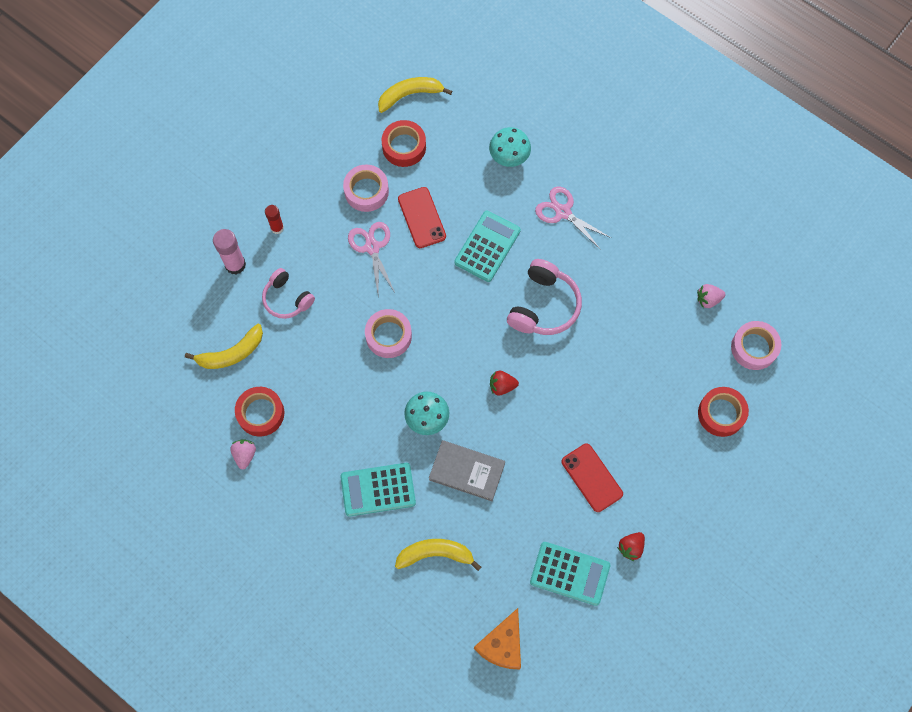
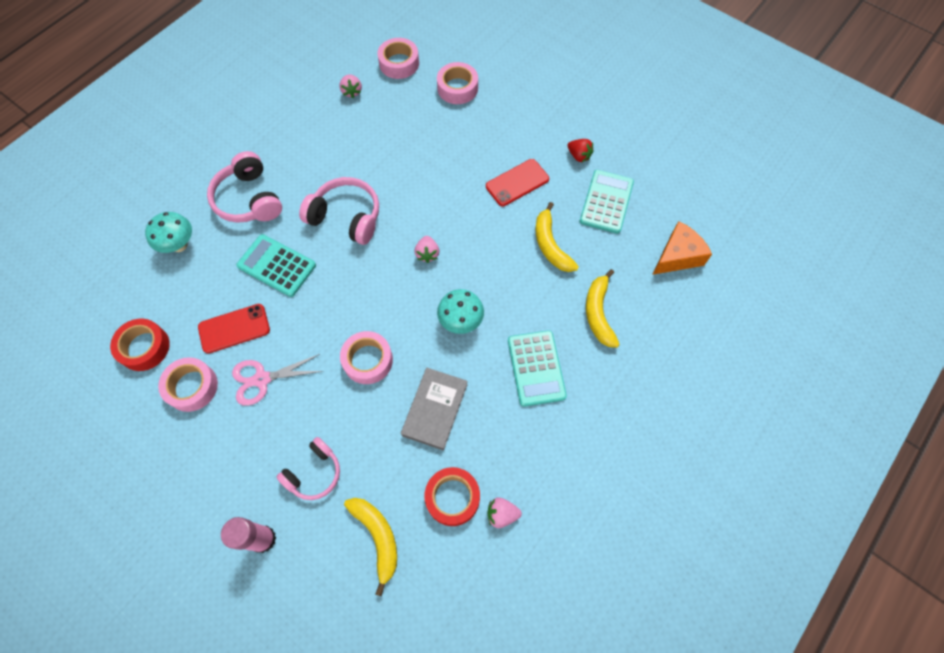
camera: 90 degrees left, 5 degrees down
(277, 228) = (221, 489): red glue stick -> none
(410, 95) = (80, 342): yellow banana -> yellow banana (550, 245)
(467, 471) = (514, 285): grey book -> grey book (435, 409)
(502, 386) = (427, 254): red strawberry -> pink strawberry
(502, 645) = (677, 256): orange cheese -> orange cheese turned 60 degrees counterclockwise
(562, 212) = (249, 199): pink scissors -> pink headphones
(721, 413) = (457, 88): red tape -> pink tape

